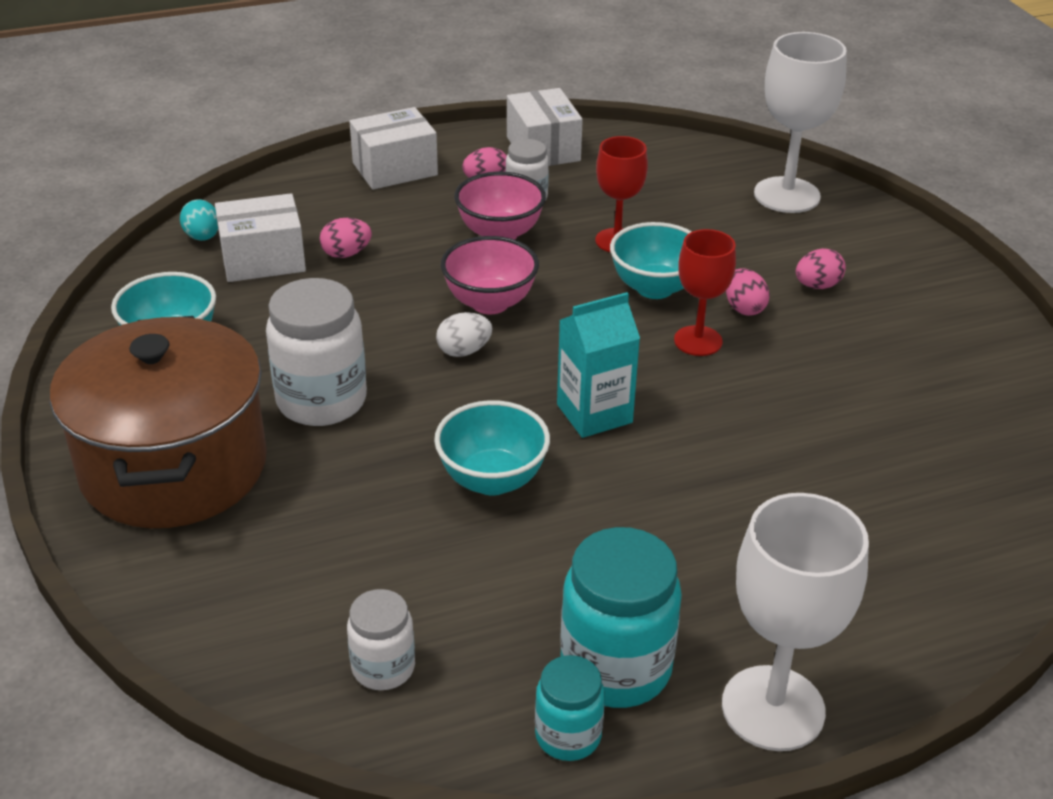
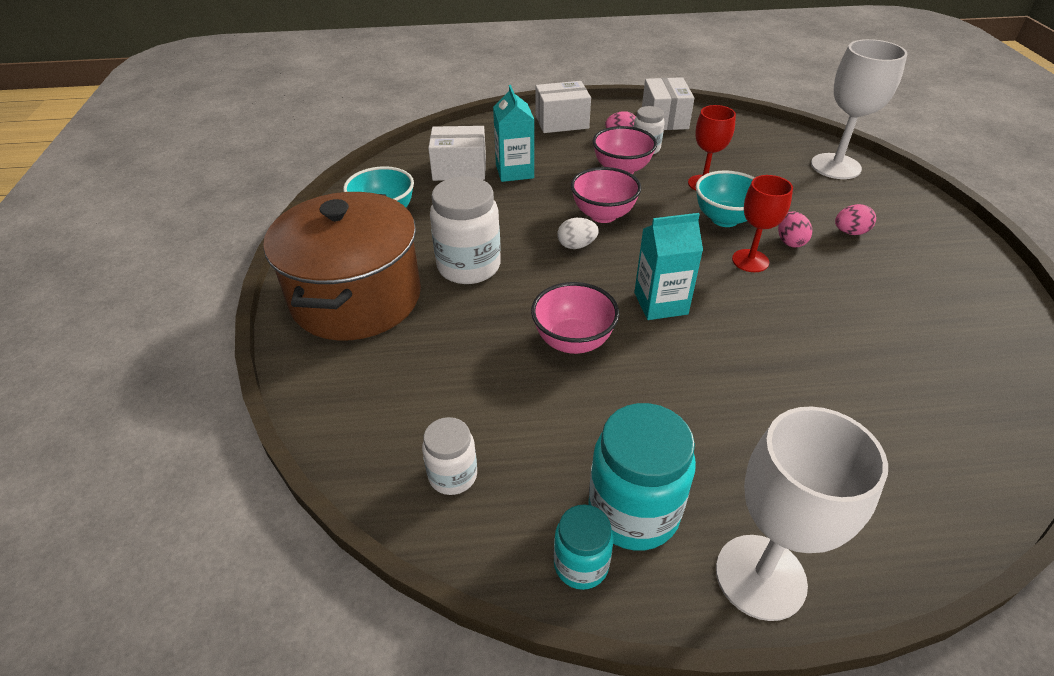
camera: 15 degrees right, 5 degrees up
(203, 237) = (426, 151): turquoise egg -> none
(346, 254) = (514, 171): pink egg -> turquoise carton
(492, 479) = (573, 341): turquoise bowl -> pink bowl

